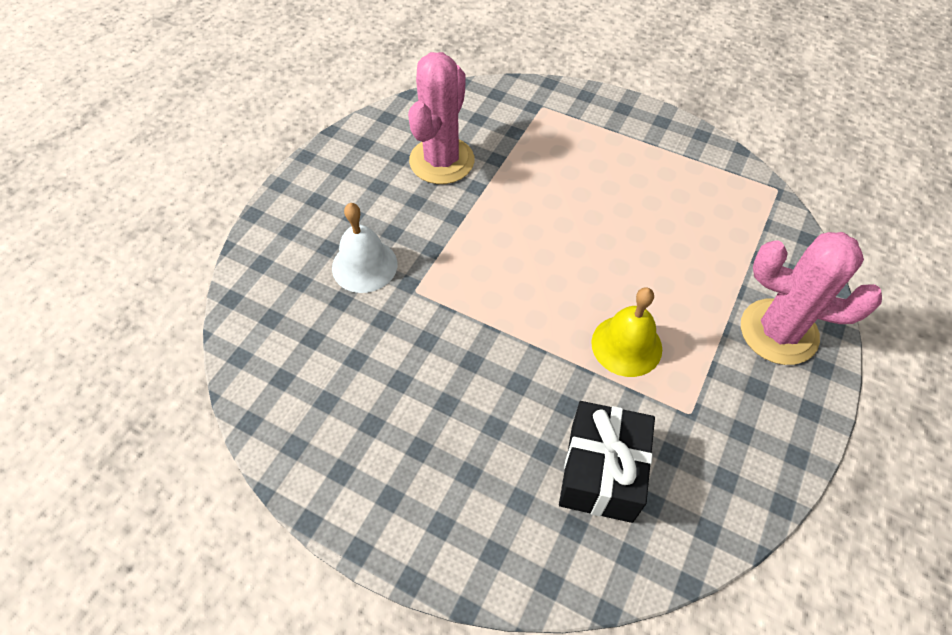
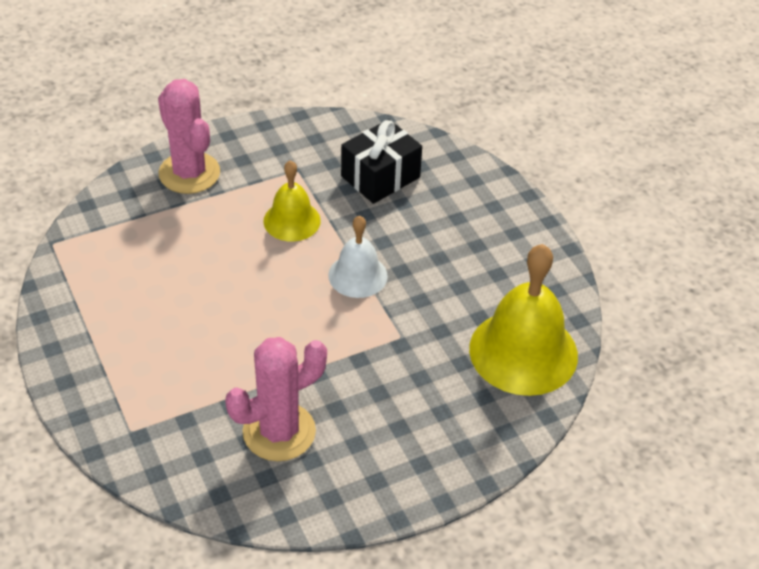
camera: 145 degrees left, 10 degrees down
(288, 347) = (523, 352): none -> yellow bell
(364, 265) = (423, 378): white bell -> white bell (357, 275)

